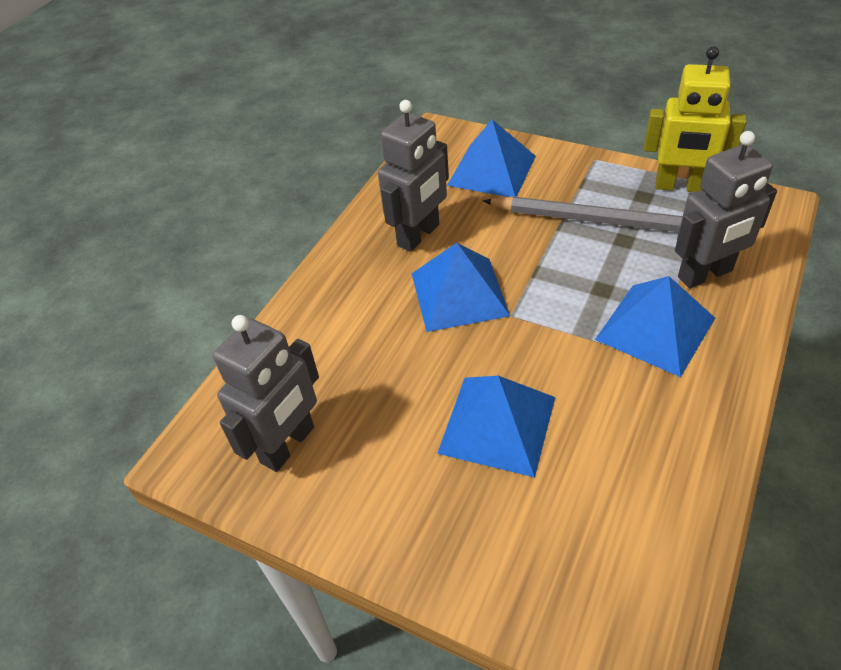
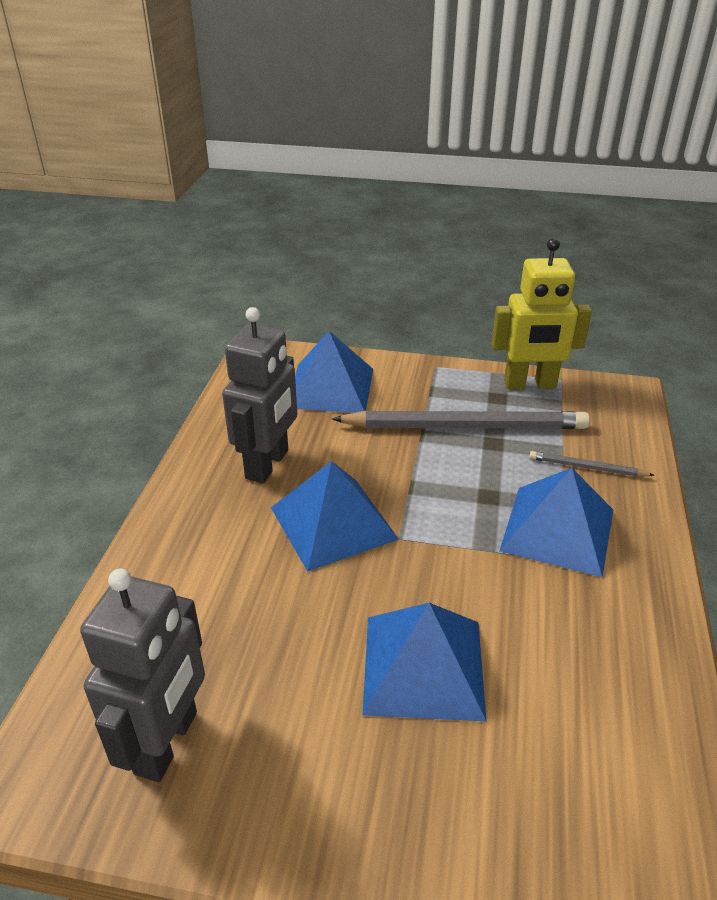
camera: 20 degrees left, 10 degrees down
(705, 274) = (587, 467): grey robot -> grey pencil

